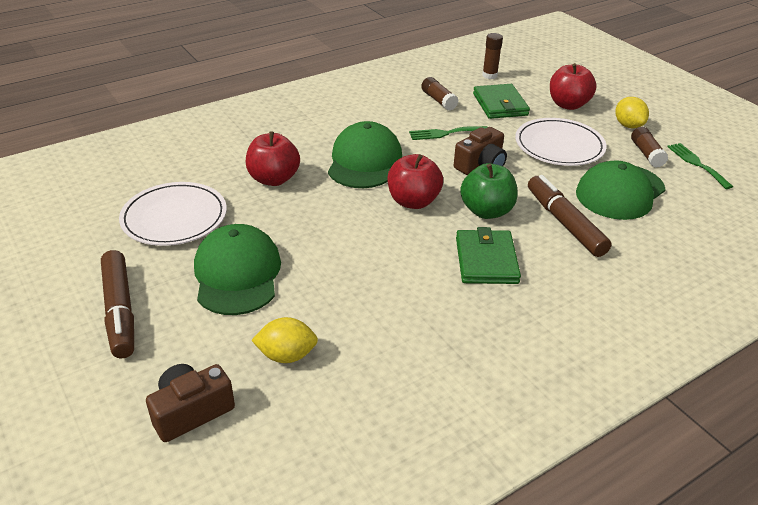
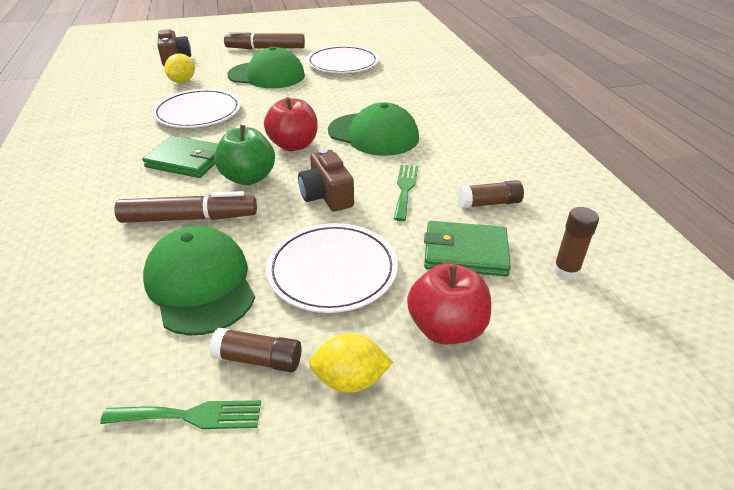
camera: 110 degrees right, 0 degrees up
(273, 179) = (369, 95): red apple -> none
(379, 295) = (198, 112): none -> white plate

